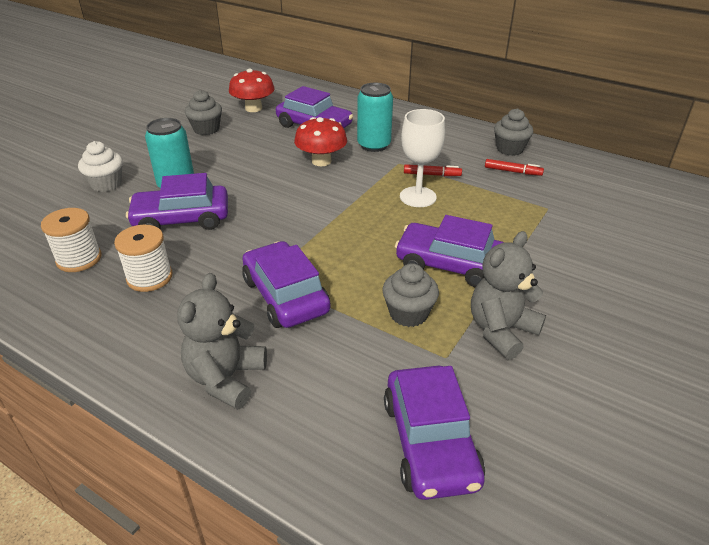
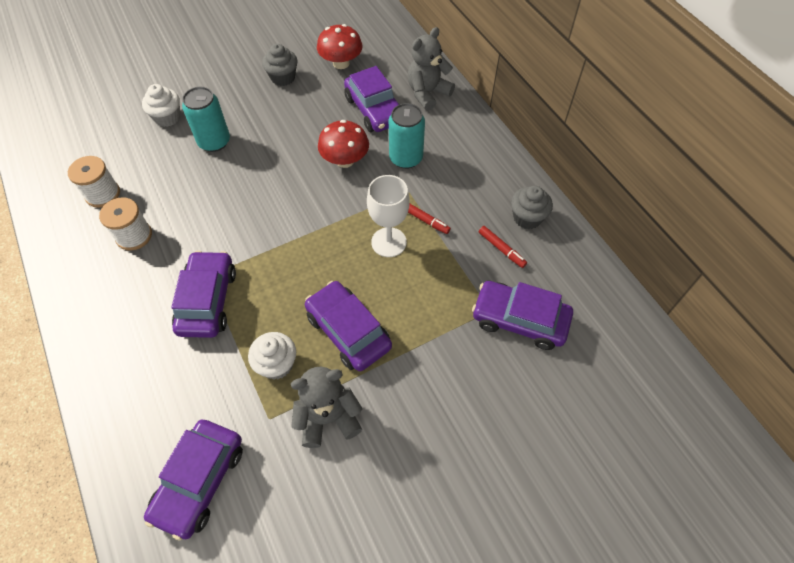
camera: 30 degrees right, 20 degrees up
(182, 219) = (193, 183): purple car -> purple car (519, 320)
(226, 378) = (119, 355): grey teddy bear -> grey teddy bear (427, 93)
(408, 313) = (276, 364): grey cupcake -> white cupcake

